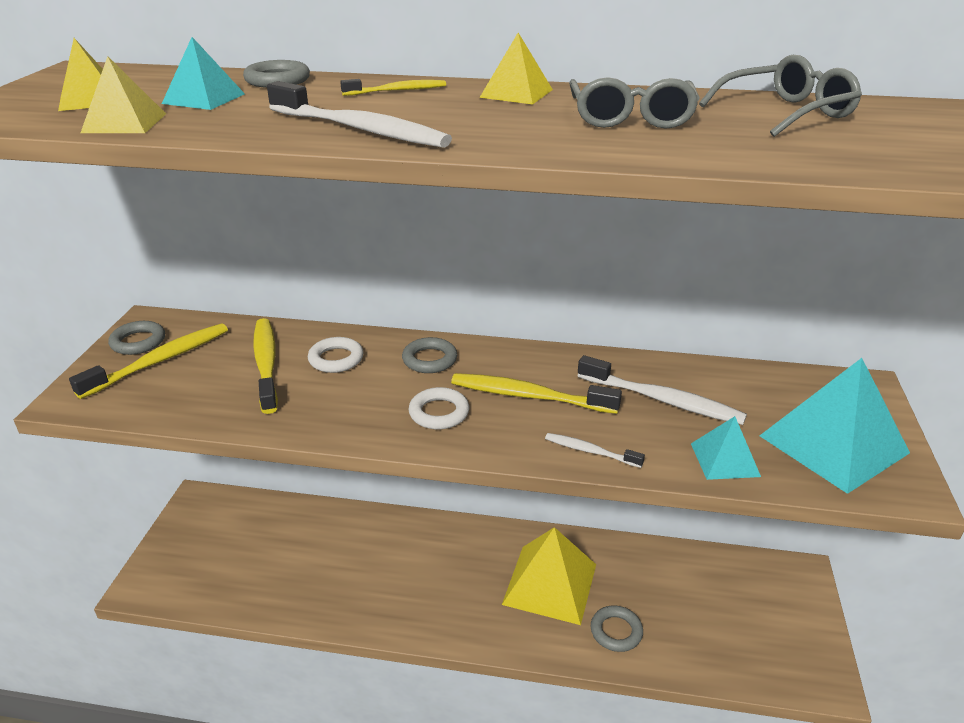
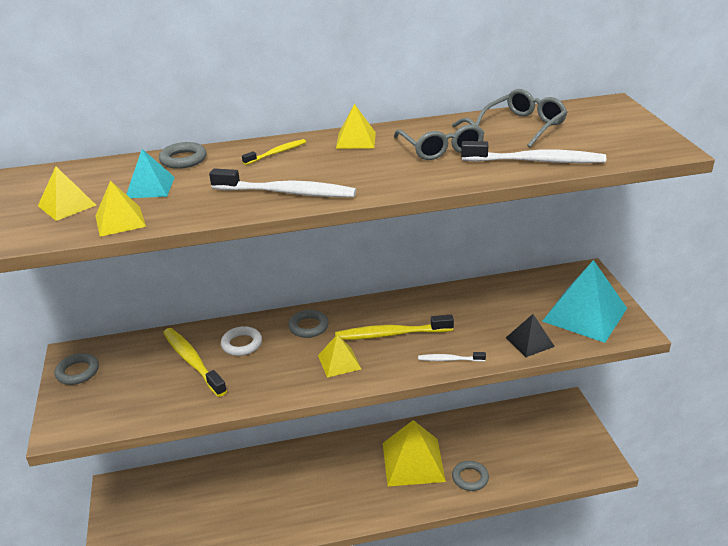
camera: 20 degrees left, 0 degrees up
(159, 361) = (107, 382): yellow toothbrush -> none
(439, 413) = (339, 362): white ring -> yellow pyramid
(662, 400) = (474, 313): white toothbrush -> white toothbrush (535, 161)
(725, 459) = (530, 342): turquoise pyramid -> black pyramid

